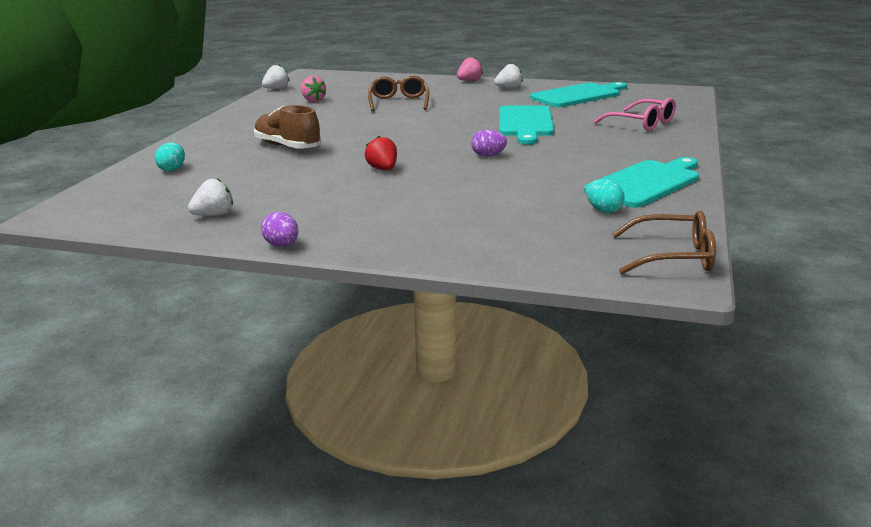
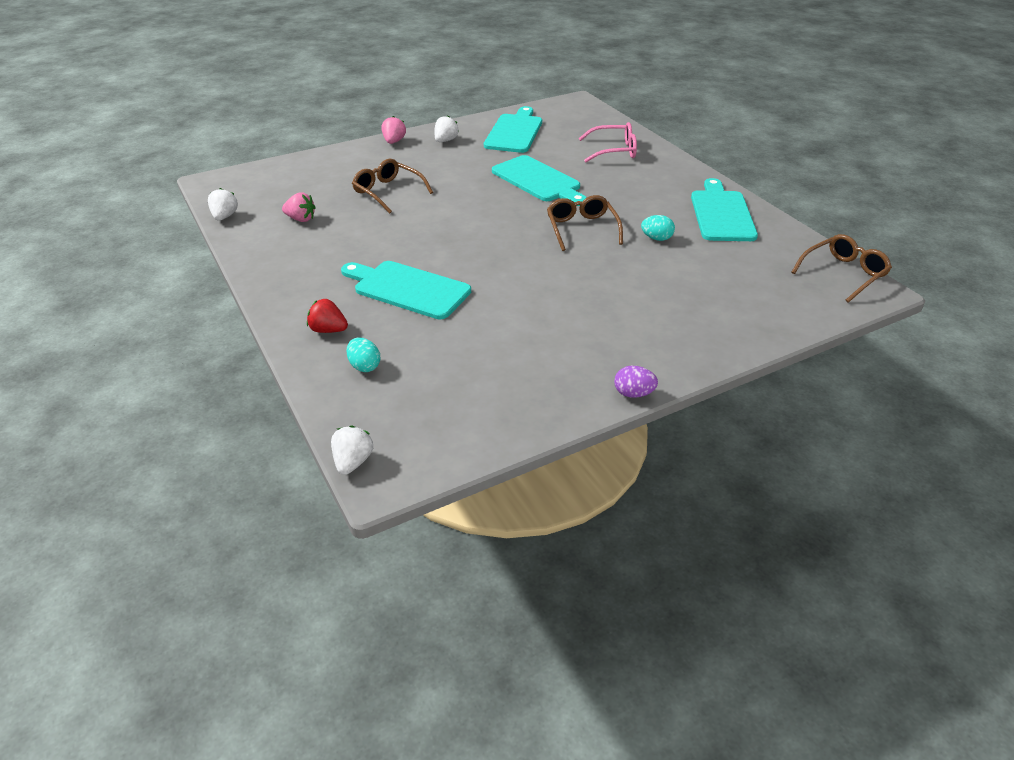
camera: 45 degrees left, 15 degrees up
(214, 215) = (520, 395): white strawberry -> white strawberry (353, 462)
(287, 146) = (408, 289): brown shoe -> turquoise cutting board
(383, 169) = (540, 279): red strawberry -> red strawberry (328, 330)
(488, 155) = (582, 229): purple egg -> brown glasses
(603, 210) = (745, 251): turquoise egg -> turquoise egg (656, 238)

